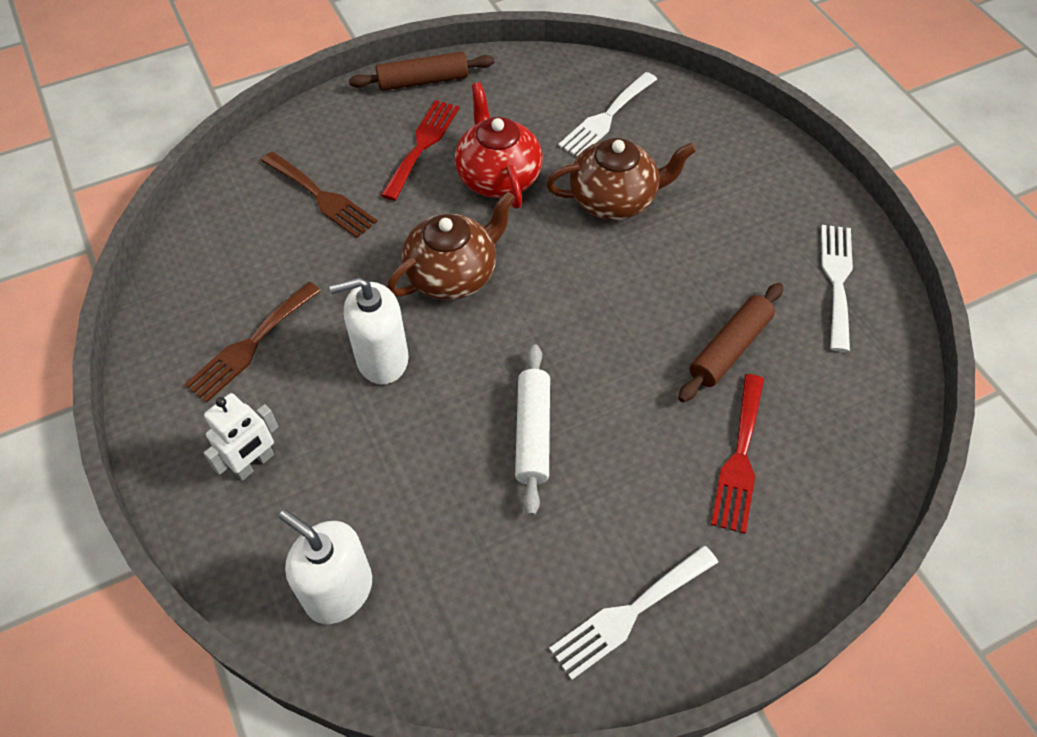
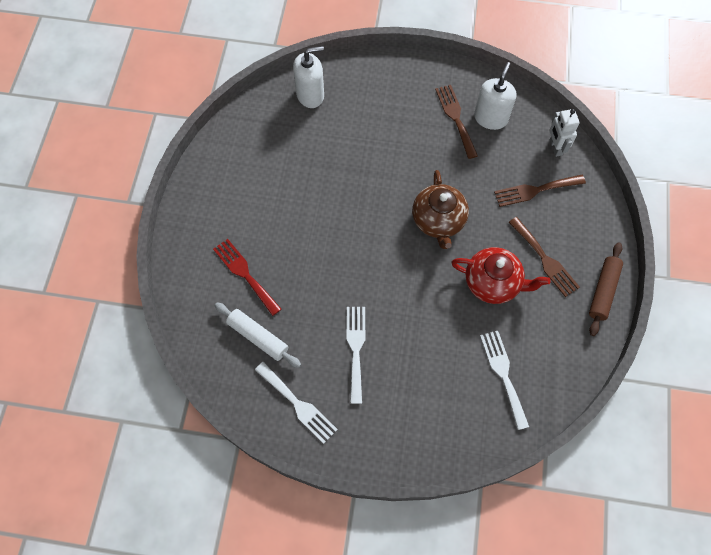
camera: 125 degrees right, 10 degrees up
(254, 463) = (390, 93): white robot -> white robot (555, 147)
(382, 359) = (409, 164): white soap dispenser -> white soap dispenser (490, 118)
(422, 145) = (545, 259): red fork -> brown fork
(533, 433) = (323, 200): white rolling pin -> white rolling pin (258, 337)
(614, 200) = (435, 331): brown teapot -> none
(629, 614) = (219, 184): white fork -> white fork (356, 349)
(729, 348) = (301, 315): brown rolling pin -> none

